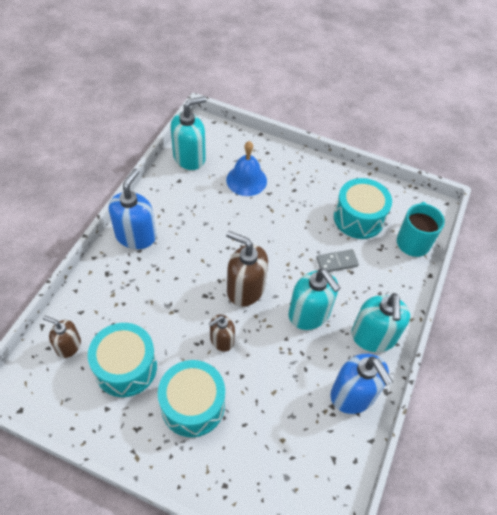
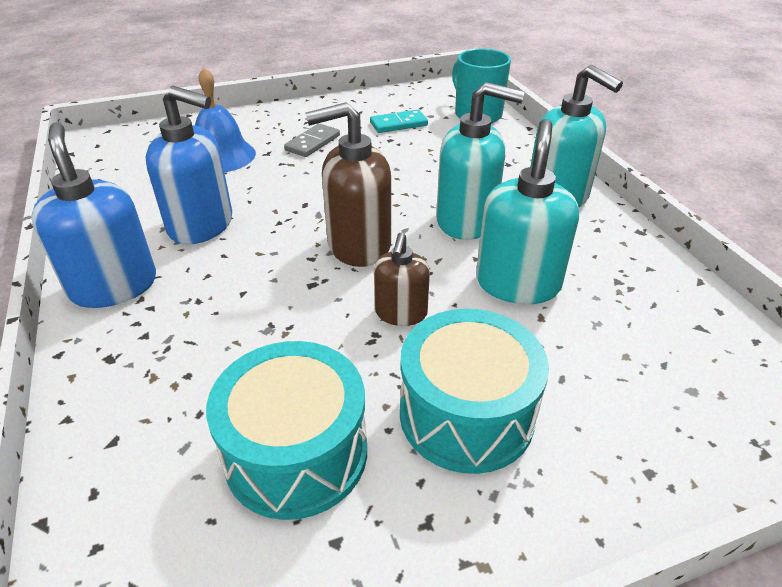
camera: 40 degrees left, 15 degrees down
(68, 346) = (141, 509): brown soap dispenser -> none
(189, 157) = (109, 172): turquoise soap dispenser -> turquoise soap dispenser (517, 283)
(337, 262) = (429, 165): grey domino -> grey domino (313, 143)
(353, 395) = (620, 256): blue soap dispenser -> blue soap dispenser (201, 225)
(358, 218) = (398, 124): turquoise drum -> turquoise domino

